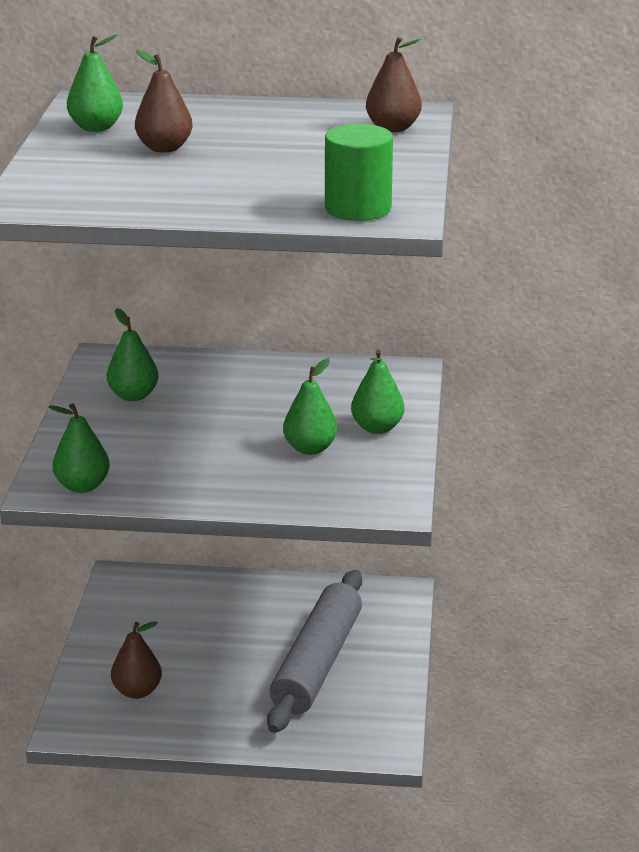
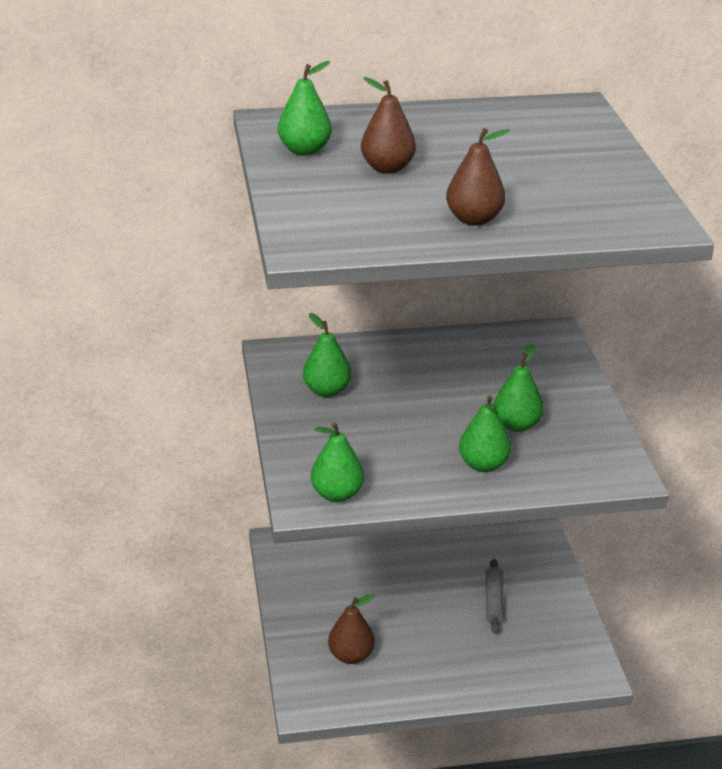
camera: 15 degrees left, 5 degrees up
(317, 663) = (493, 601): grey rolling pin -> grey rolling pin, size x0.44
(358, 208) = (616, 218): green cylinder -> none
(377, 428) = (561, 395): green pear -> green pear (483, 465)
(393, 128) = (574, 126): brown pear -> brown pear (474, 219)

